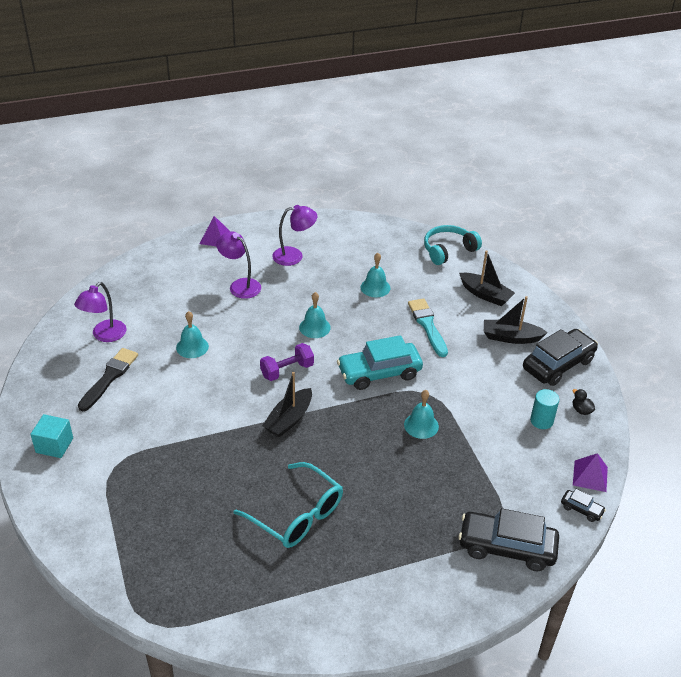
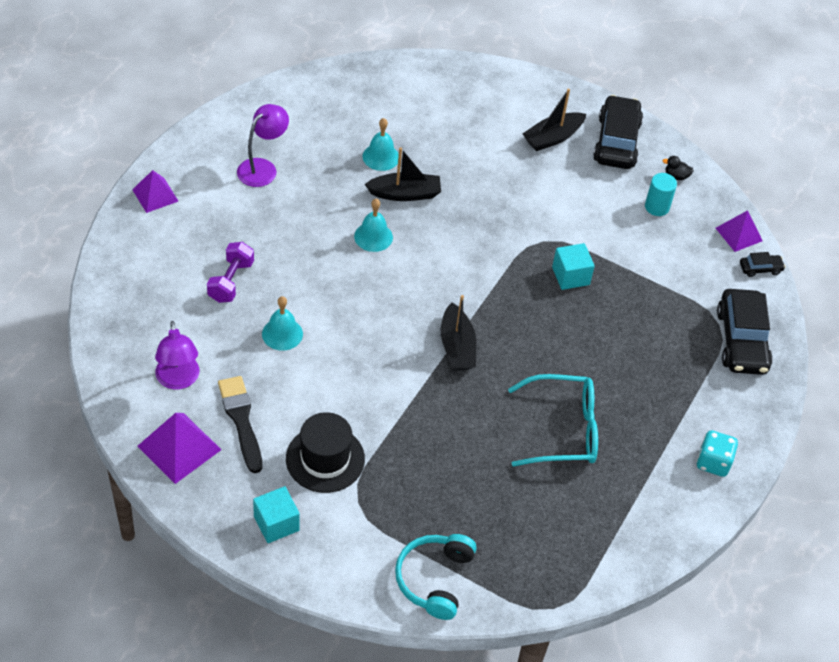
camera: 45 degrees left, 10 degrees up
(59, 370) = (179, 447): none -> purple pyramid
(127, 429) = (325, 459): none -> black hat
(240, 285) = (248, 235): purple lamp -> none
(287, 370) = (400, 299): purple dumbbell -> purple dumbbell (231, 281)
(379, 373) = (482, 247): turquoise car -> none
(382, 613) = (713, 462): none -> turquoise dice
(421, 425) = (570, 276): turquoise bell -> turquoise cube
(427, 325) = (471, 170): turquoise brush -> none
(448, 250) = (403, 72): turquoise headphones -> turquoise headphones (434, 579)
(485, 294) = (486, 104): black boat -> black boat (405, 194)
(506, 547) = (742, 340): black car -> black car turned 60 degrees counterclockwise

